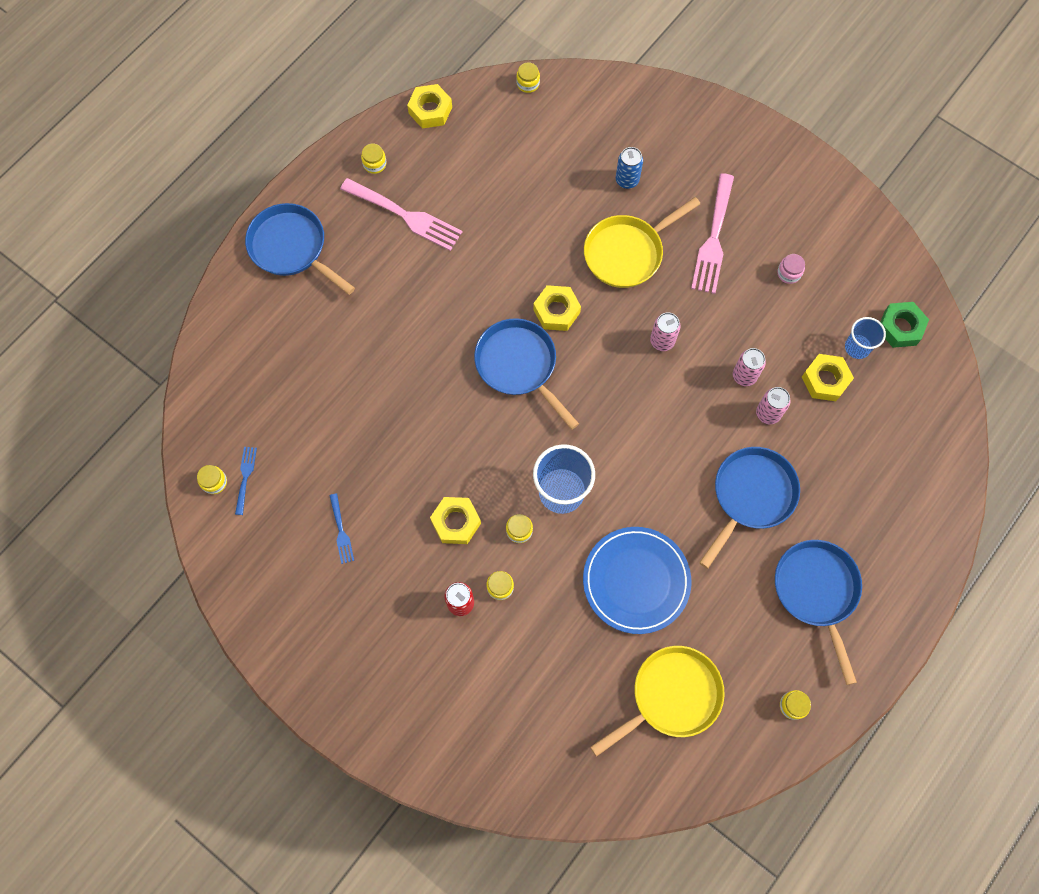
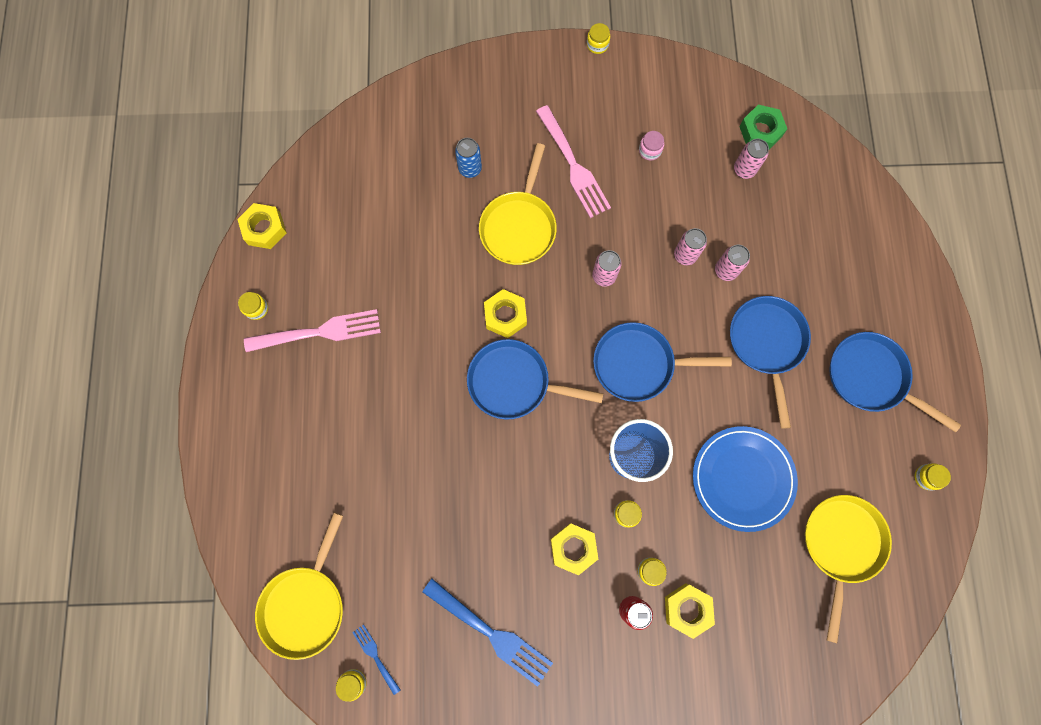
camera: 40 degrees left, 5 degrees up
(229, 400) = (305, 604): none -> yellow pan
(292, 248) = (247, 433): blue pan -> blue pan (638, 364)
(341, 531) = (491, 633): blue fork -> blue fork, size x2.01
(528, 83) = (326, 148): yellow jar -> yellow jar (597, 45)
(825, 380) = (743, 212): yellow nut -> yellow nut (687, 609)
(857, 347) = (744, 170): blue cup -> pink can

